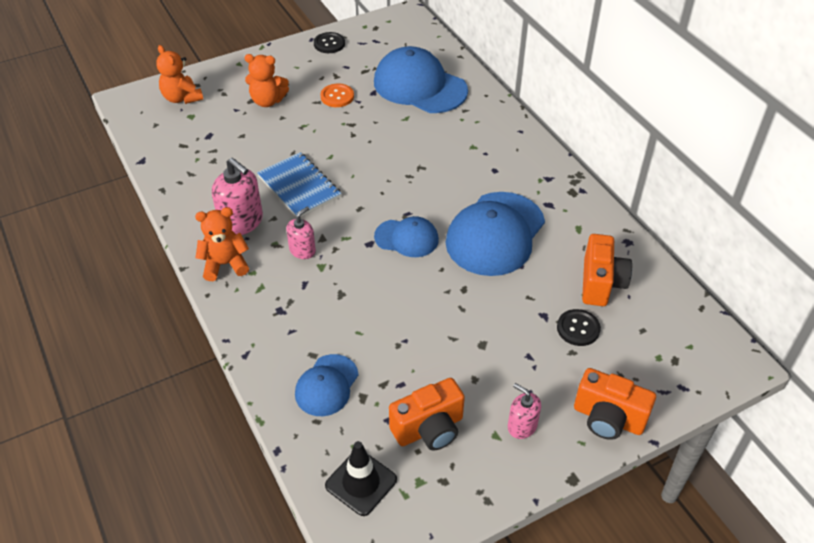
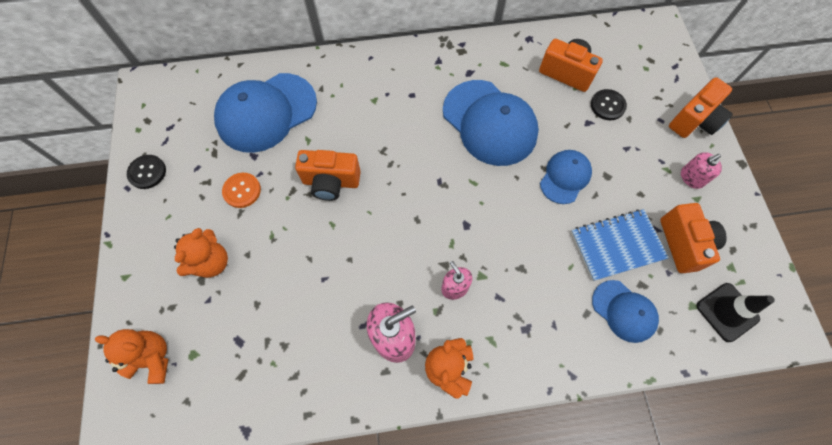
camera: 70 degrees left, 20 degrees up
(182, 98) = (153, 358): orange teddy bear -> orange teddy bear turned 150 degrees counterclockwise
(299, 187) = (364, 266): blue notebook -> blue notebook (617, 245)
(370, 144) = (331, 182): none -> orange camera
(407, 238) = (470, 192): blue cap -> blue cap (565, 177)

